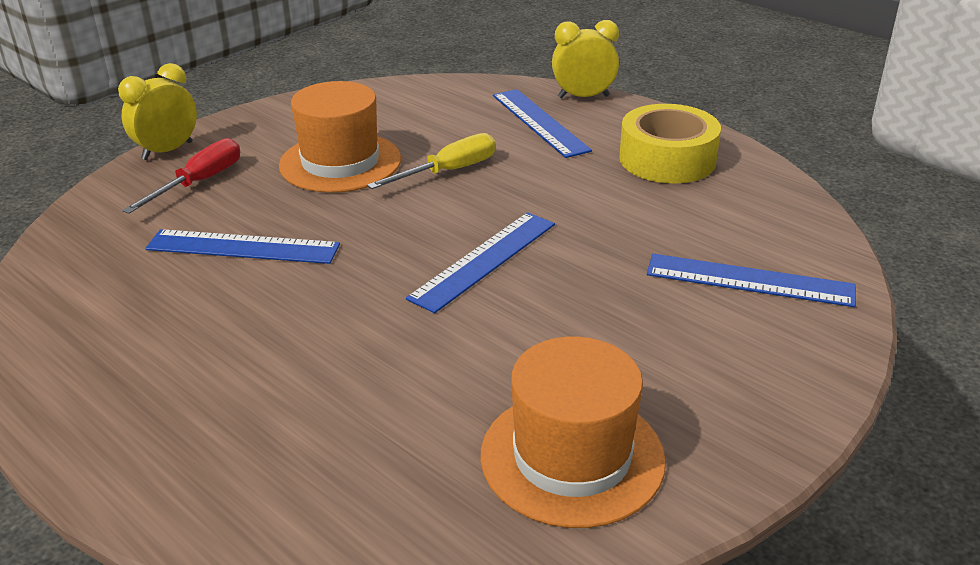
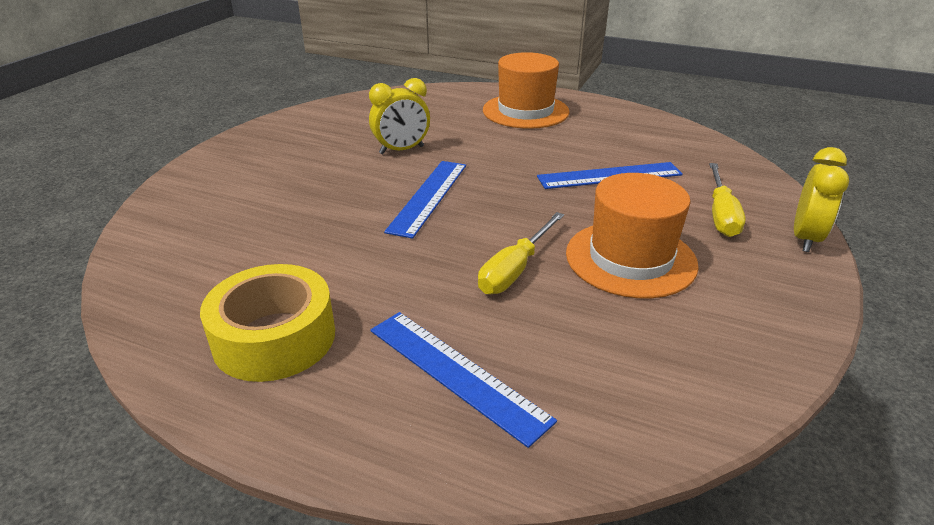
camera: 160 degrees right, 0 degrees up
(199, 182) = (721, 214): red screwdriver -> yellow screwdriver
(572, 457) = (336, 123): orange hat -> orange hat (525, 111)
(583, 97) = (412, 458): yellow clock -> yellow clock (401, 150)
(749, 280) = (217, 217): blue ruler -> none

